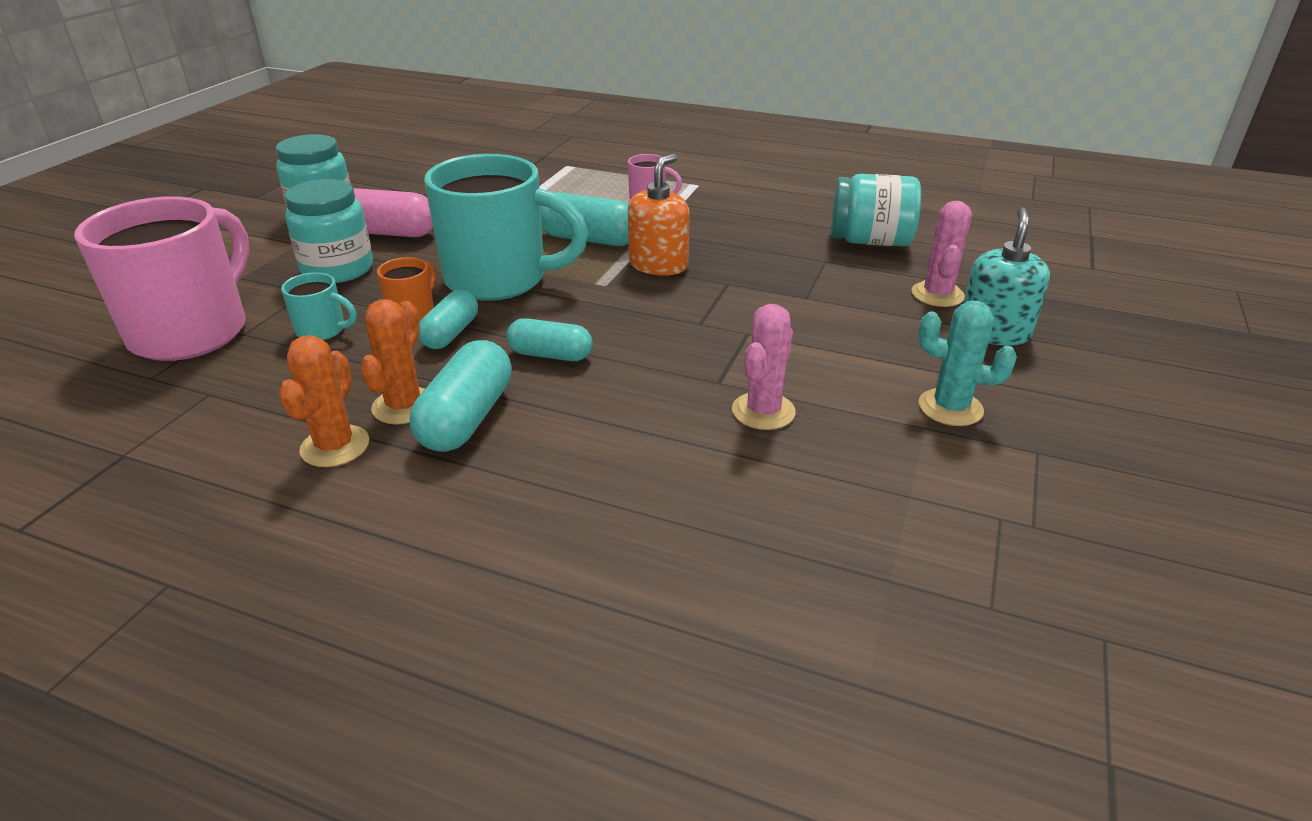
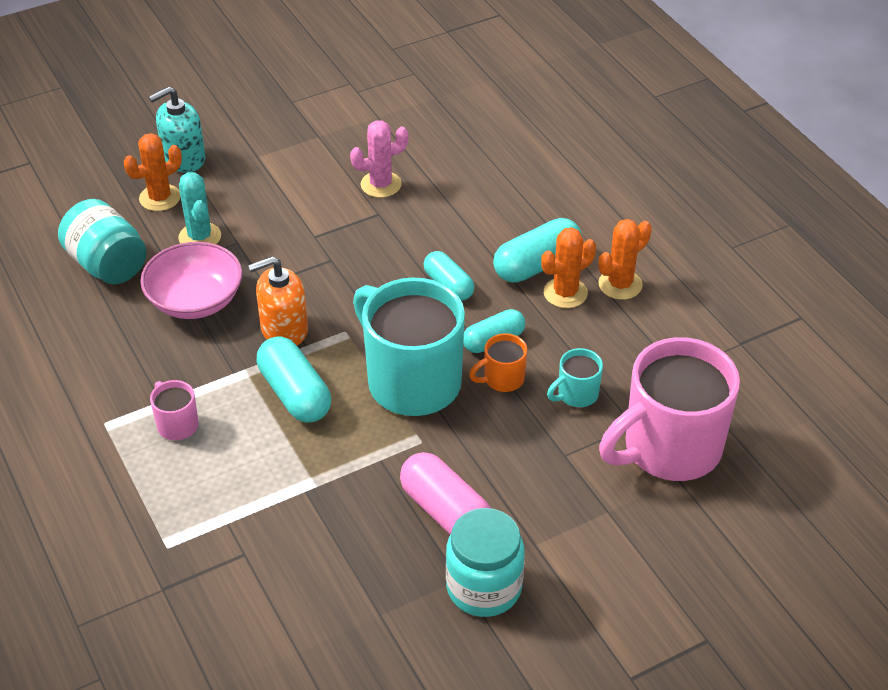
camera: 140 degrees left, 10 degrees up
(323, 330) = (576, 394): turquoise mug -> turquoise mug turned 90 degrees counterclockwise
(338, 269) = (523, 474): turquoise jar -> none
(761, 251) = (195, 300): none -> pink bowl
(937, 294) = (160, 198): pink cactus -> orange cactus
(950, 408) = (290, 137): turquoise cactus -> turquoise cactus (200, 237)

